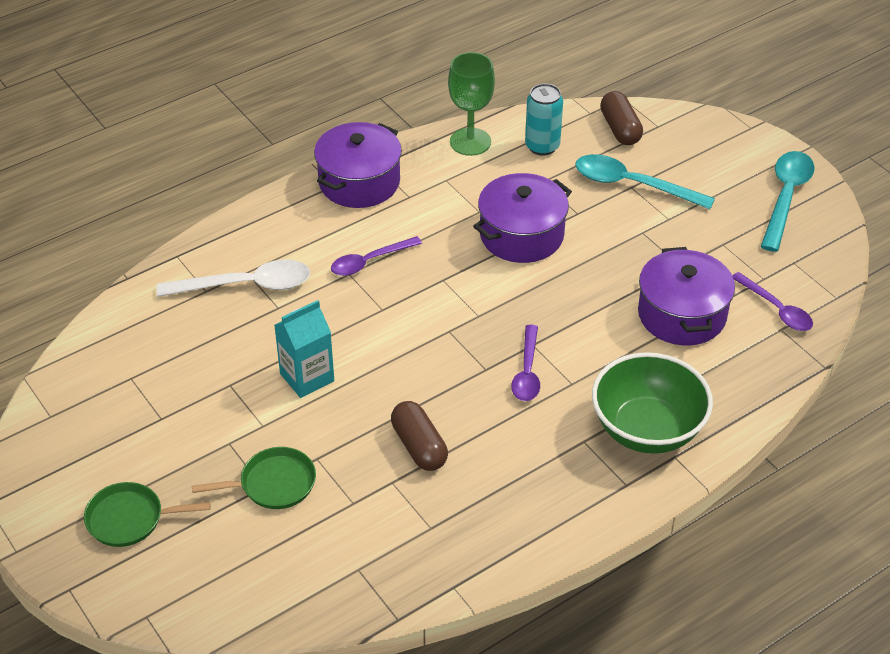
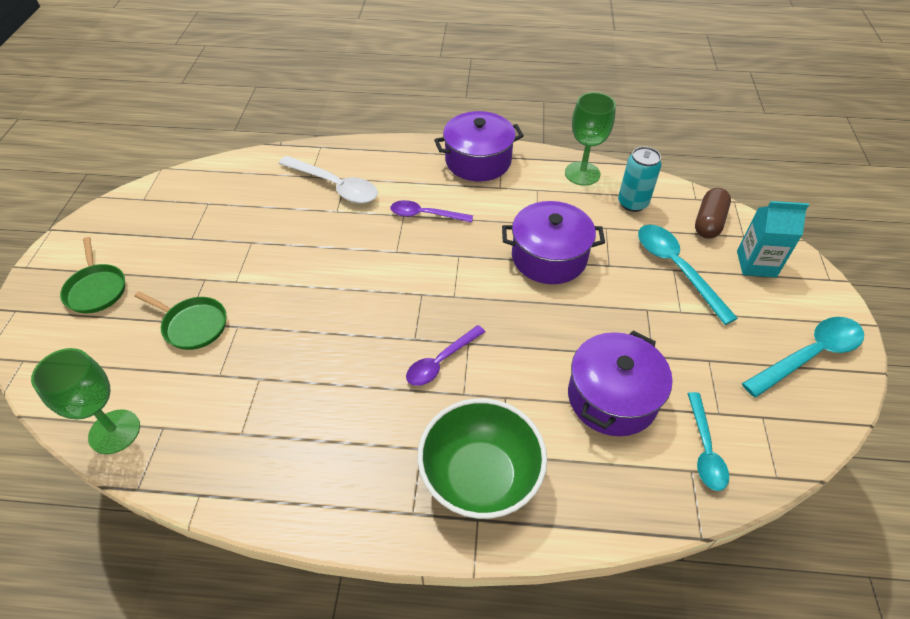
camera: 40 degrees right, 5 degrees up
(129, 519) = (96, 289): green pan -> green pan turned 150 degrees counterclockwise
(307, 377) = (298, 267): turquoise carton -> turquoise carton (756, 264)
(320, 600) = (114, 431): none -> green goblet
(419, 446) = (306, 365): brown capsule -> none
(776, 309) = (704, 449): purple spoon -> turquoise spoon

